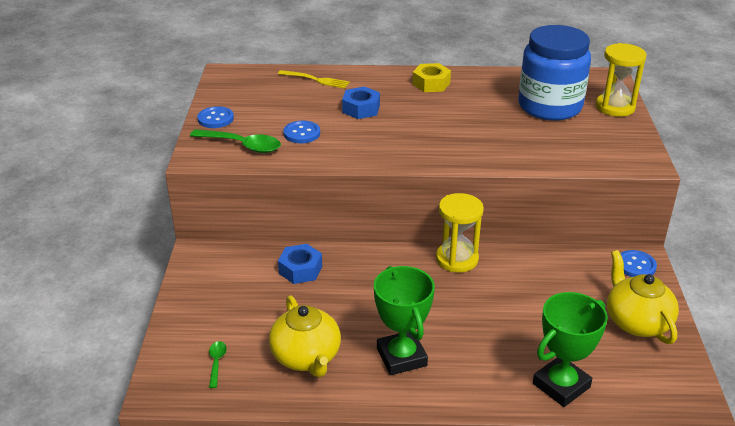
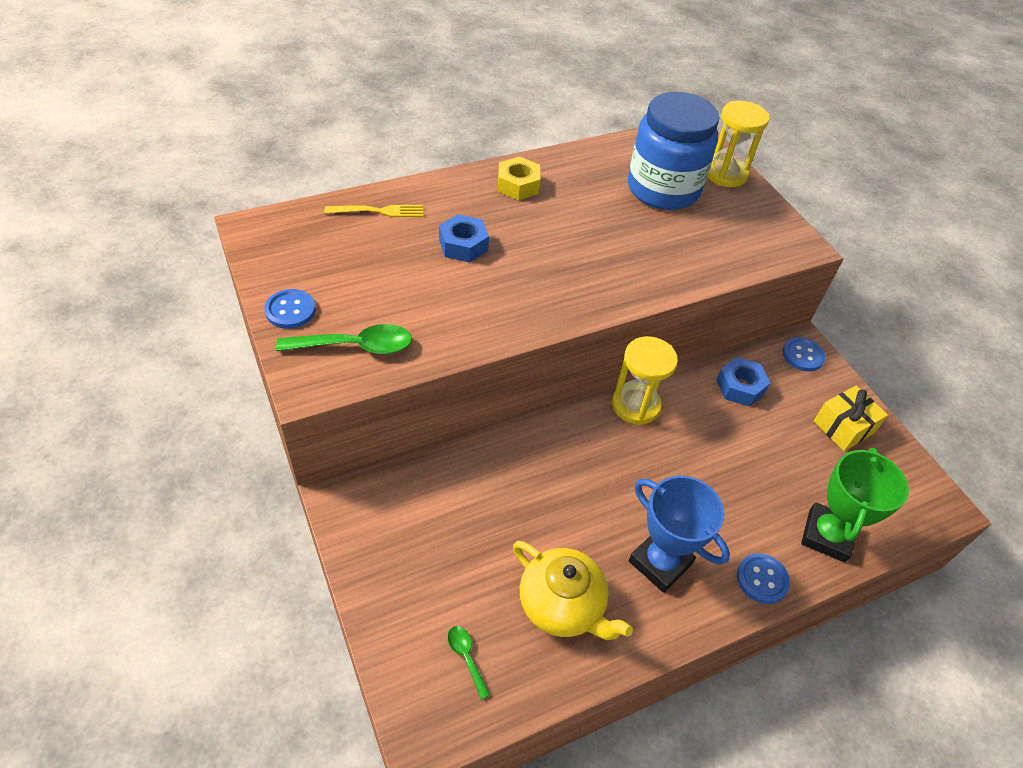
camera: 30 degrees left, 15 degrees up
(300, 270) = (479, 480): blue nut -> blue nut (740, 387)
(301, 133) = (417, 304): blue button -> blue button (762, 579)
(401, 357) = (660, 562): green trophy -> blue trophy
(636, 322) = (843, 427): yellow teapot -> yellow gift

